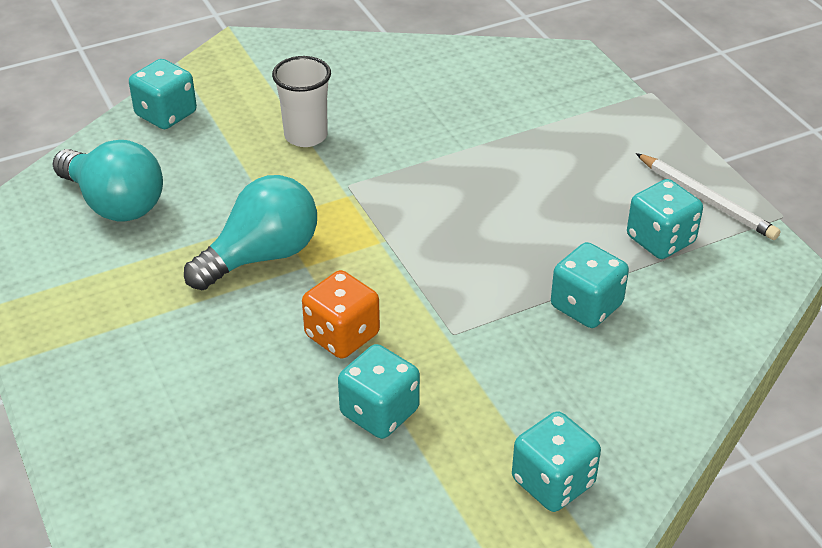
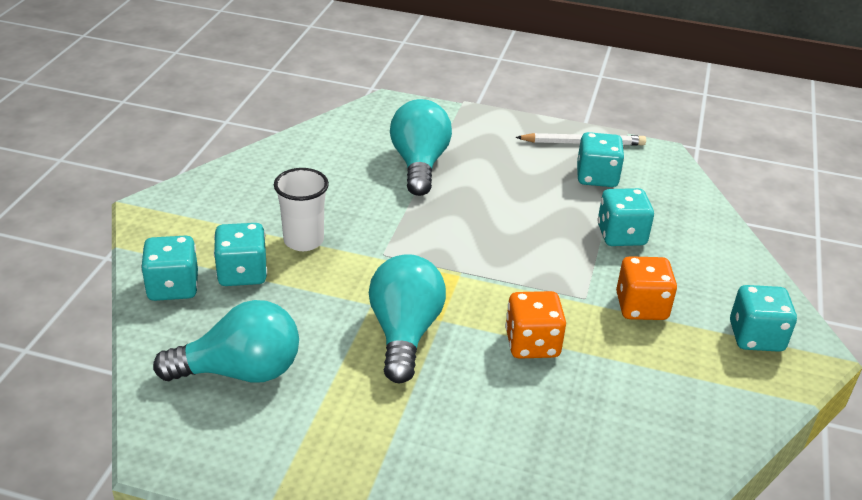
camera: 50 degrees left, 5 degrees down
(379, 412) = (624, 370): turquoise dice -> turquoise dice (242, 273)
(489, 377) = (641, 307): none -> orange dice
(505, 128) = (419, 164): none -> turquoise light bulb

